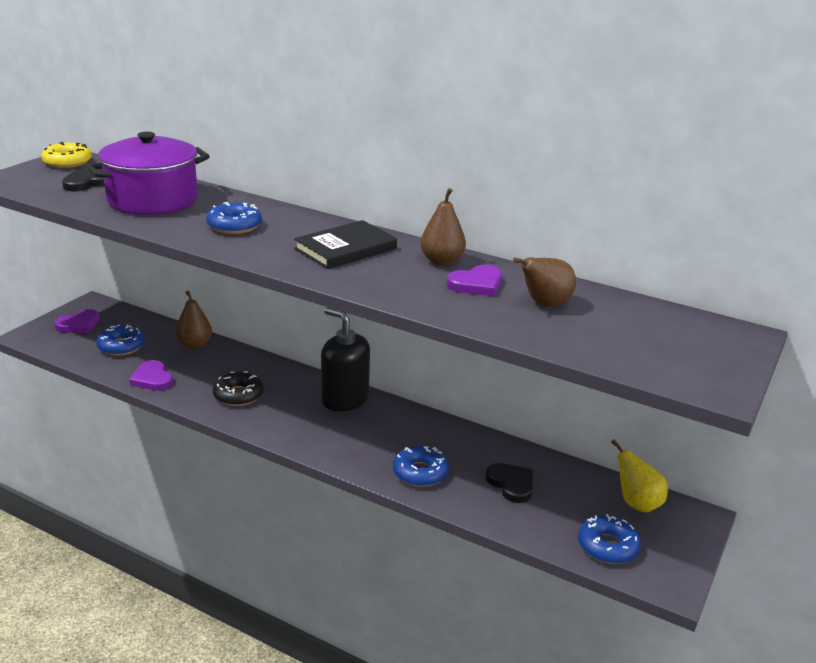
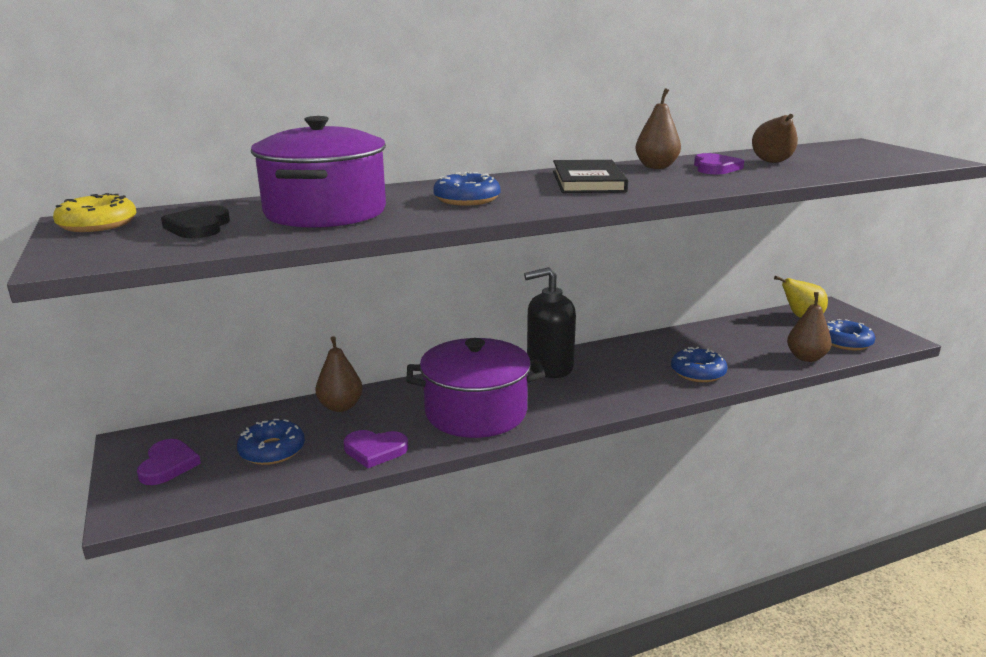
camera: 50 degrees left, 5 degrees down
(238, 395) = (476, 412): black donut -> purple pot
(511, 484) = (744, 346): black heart -> none
(531, 528) = (806, 358): none -> brown pear

